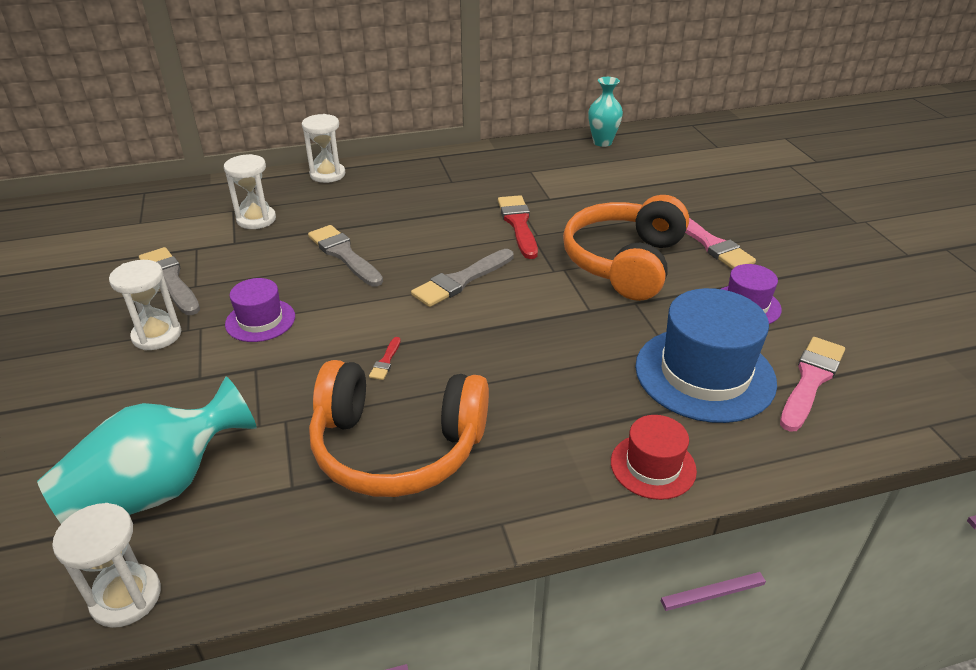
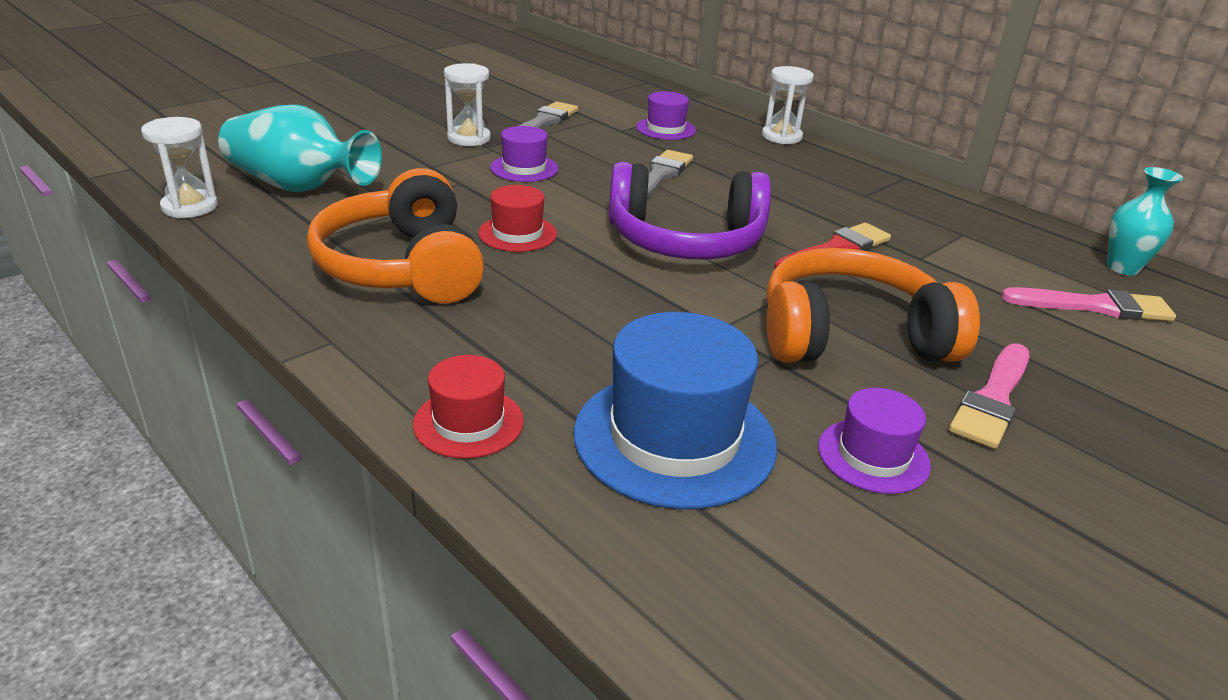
camera: 60 degrees right, 5 degrees down
(256, 219) = (665, 129): white hourglass -> purple hat
(385, 361) = (517, 233): red brush -> red hat
(461, 280) = (685, 241): grey brush -> purple headphones
(811, 380) = (752, 545): pink brush -> pink brush (1094, 306)

